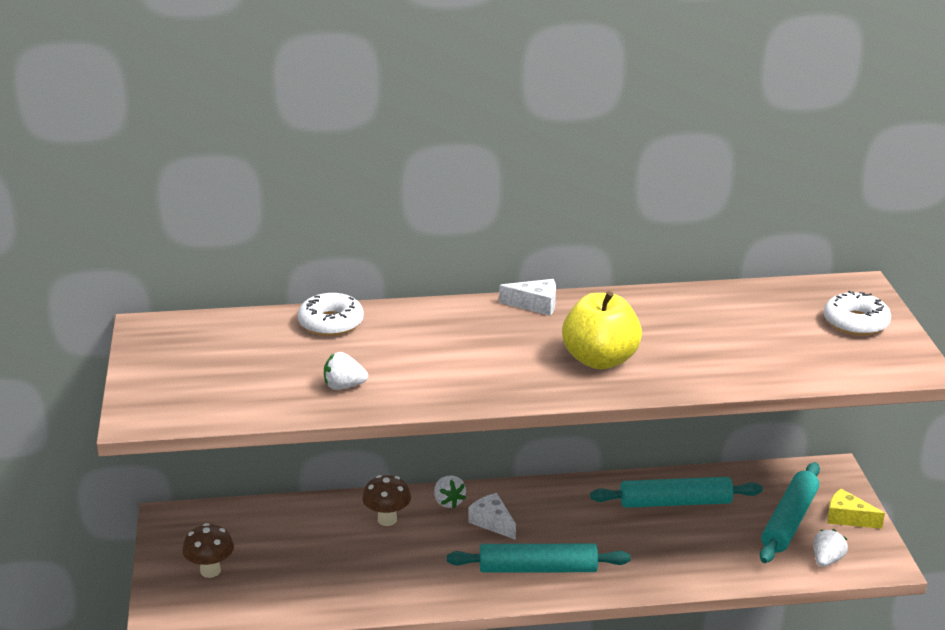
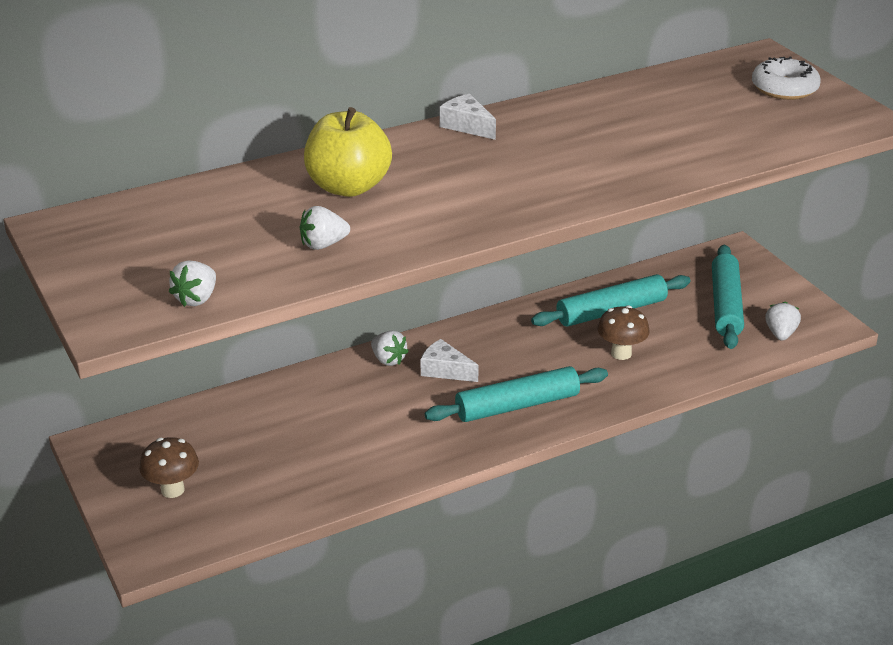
camera: 20 degrees left, 5 degrees up
(215, 411) = (196, 299): none -> white strawberry
(331, 323) = (263, 183): white donut -> none
(387, 520) = (335, 392): brown mushroom -> brown mushroom (621, 353)
(535, 305) = (467, 126): white cheese -> white cheese turned 120 degrees counterclockwise
(600, 360) = (571, 167): yellow apple -> yellow apple (348, 187)
(847, 518) = (775, 291): yellow cheese -> none

